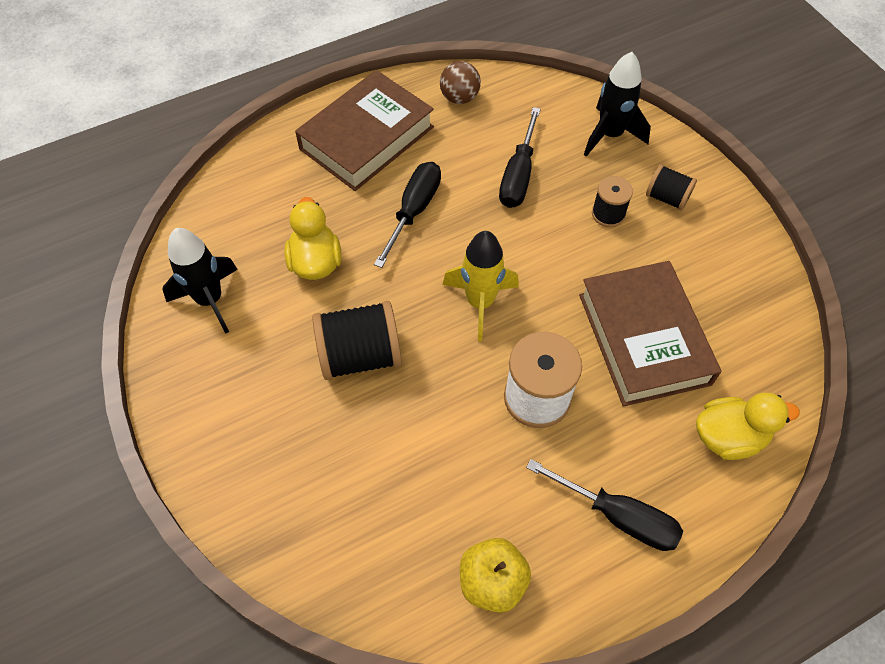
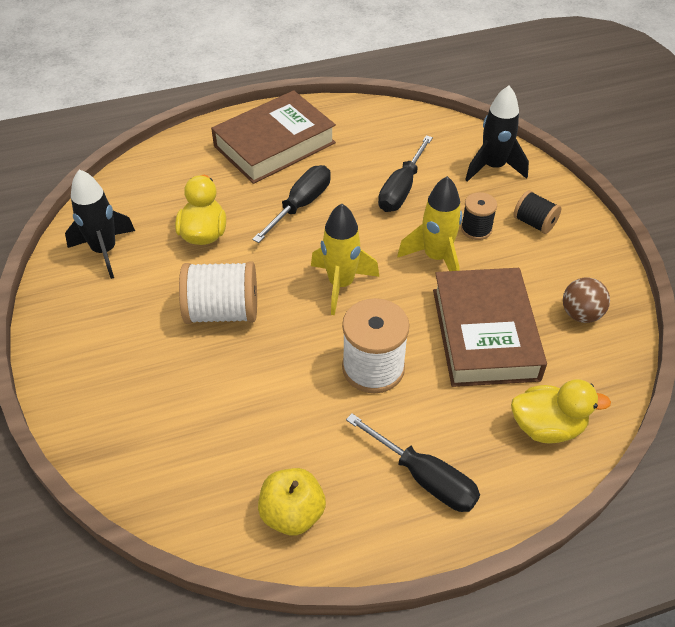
camera: 10 degrees right, 10 degrees down
(360, 355) = (222, 311): black spool -> white spool
(459, 97) = (364, 123): brown ball -> brown ball (580, 314)
(573, 255) = (436, 258): none -> yellow rocket

